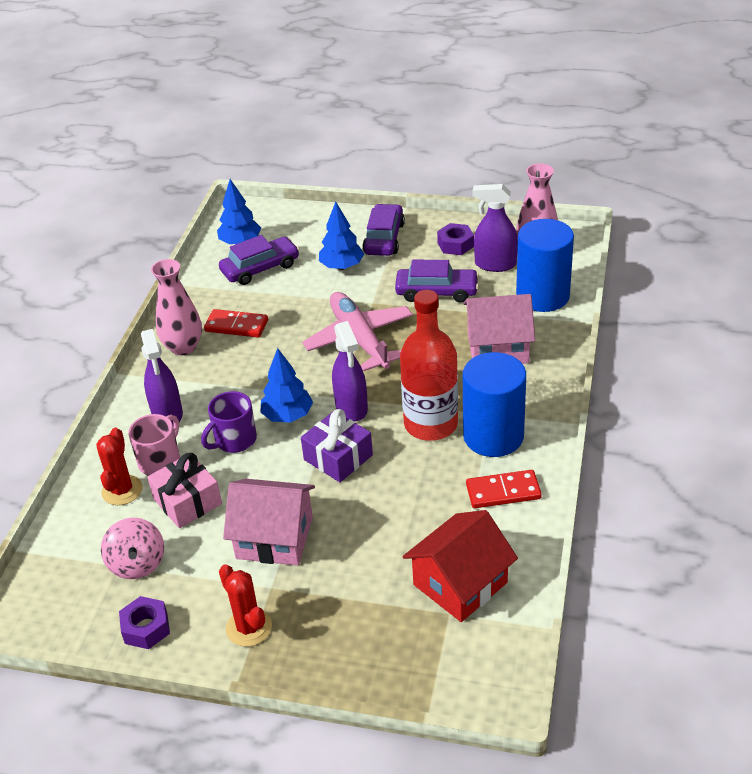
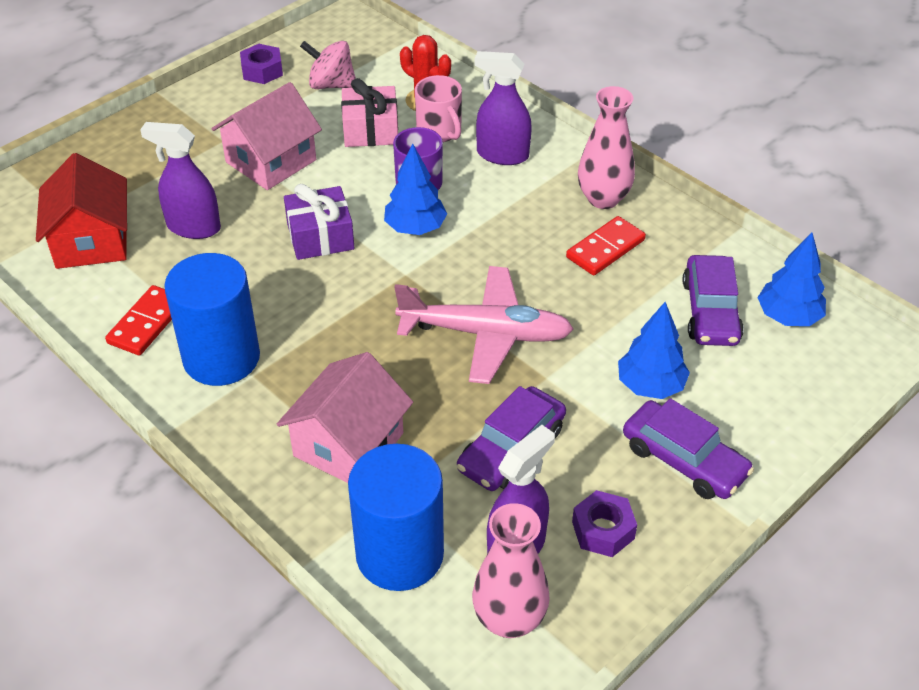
camera: 120 degrees right, 5 degrees up
(249, 627) = (199, 116): red cactus -> none
(351, 407) = (379, 276): purple spray bottle -> purple spray bottle (193, 227)
(431, 424) = (291, 321): red bottle -> none

